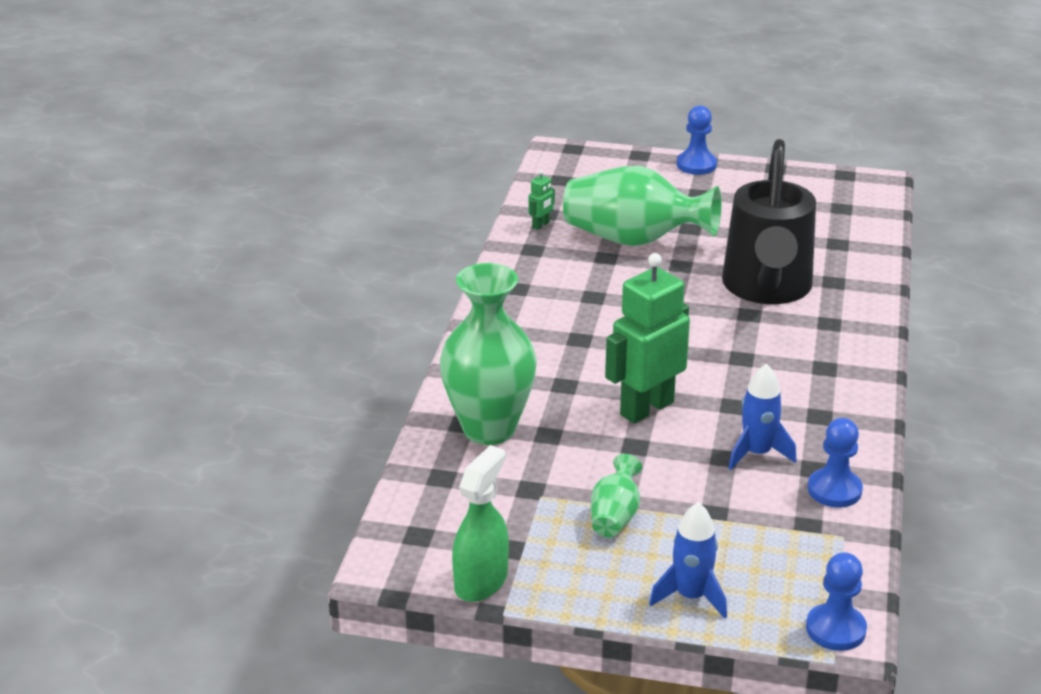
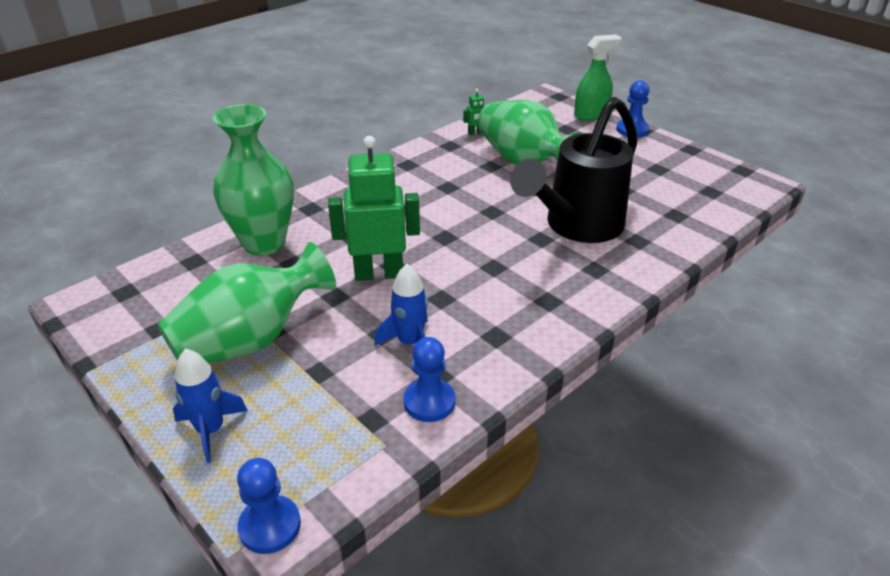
camera: 35 degrees right, 5 degrees up
(481, 581) = (110, 341): green spray bottle -> green spray bottle (591, 114)
(615, 516) = (250, 340): green vase -> green vase, size x2.08

